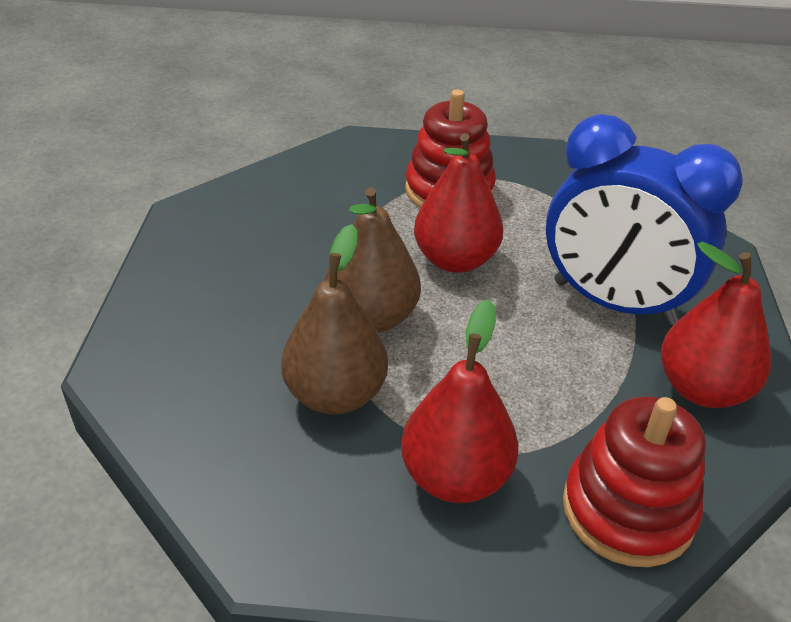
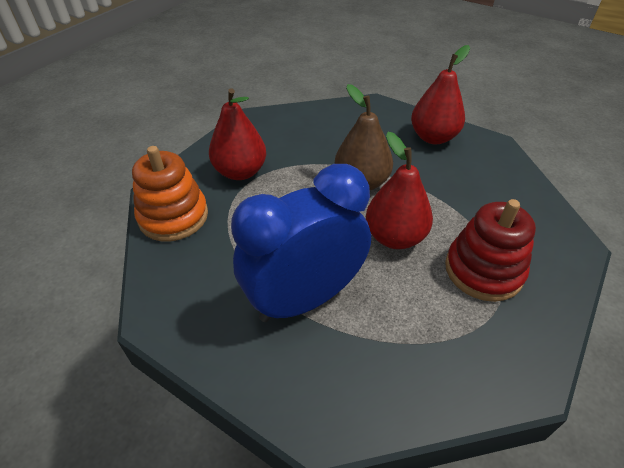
camera: 120 degrees right, 5 degrees up
(335, 394) = (315, 154): brown pear -> none
(628, 510) = (173, 216): red stacking toy -> orange stacking toy
(702, 388) = (204, 297): red pear -> red pear (433, 137)

